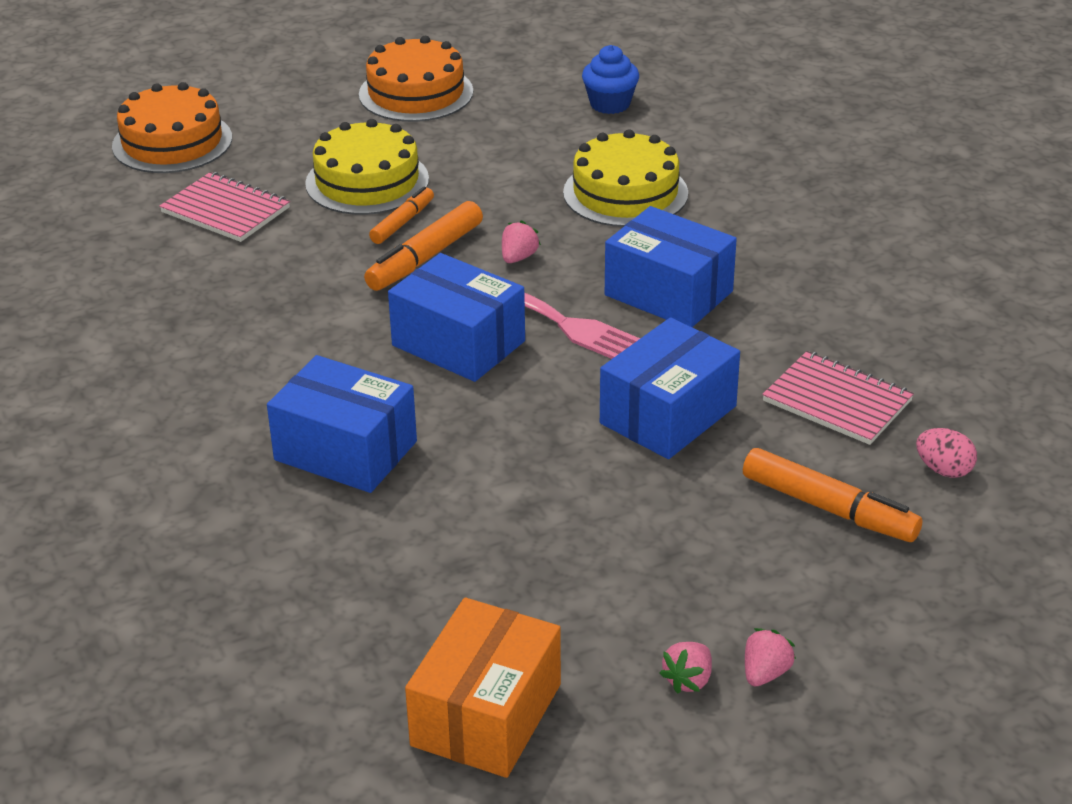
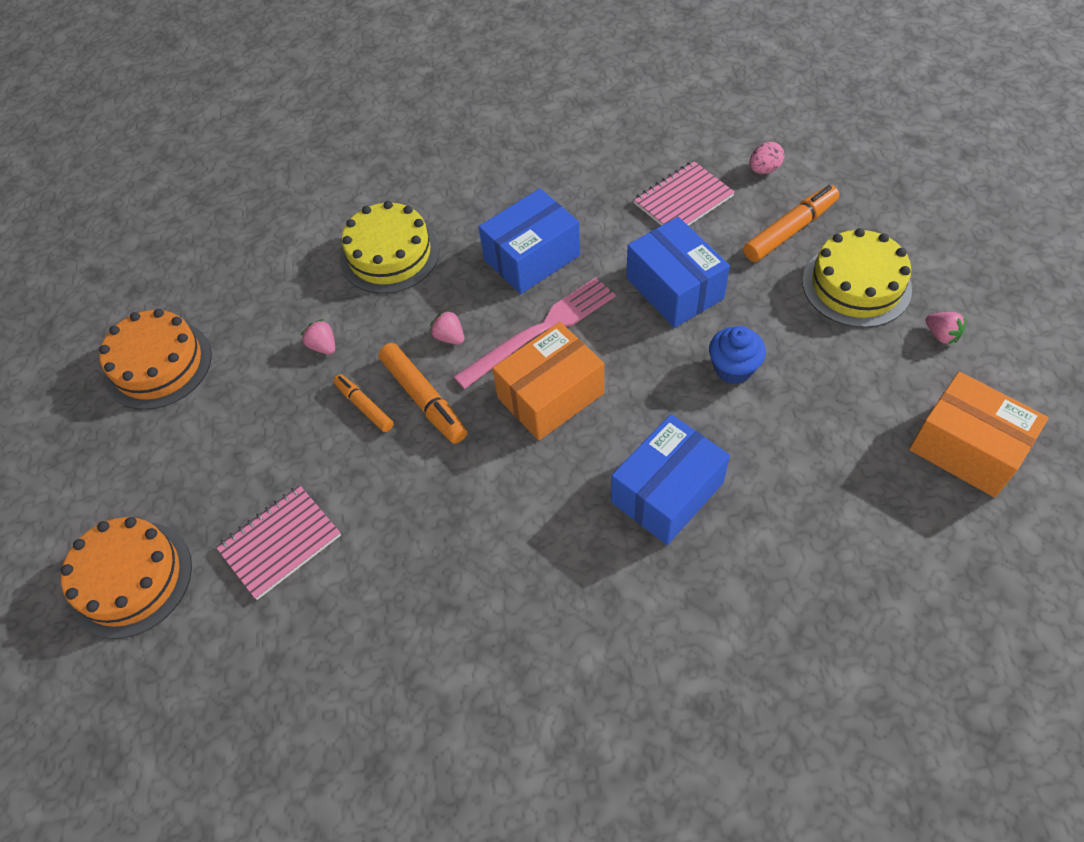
camera: 70 degrees left, 20 degrees up
(367, 181) = (287, 423): yellow cake -> yellow cake (856, 285)
(458, 343) = (550, 395): blue box -> orange box
(610, 104) = (255, 237): blue cupcake -> blue cupcake (733, 368)
(765, 673) = (938, 297): pink strawberry -> pink strawberry (323, 346)

